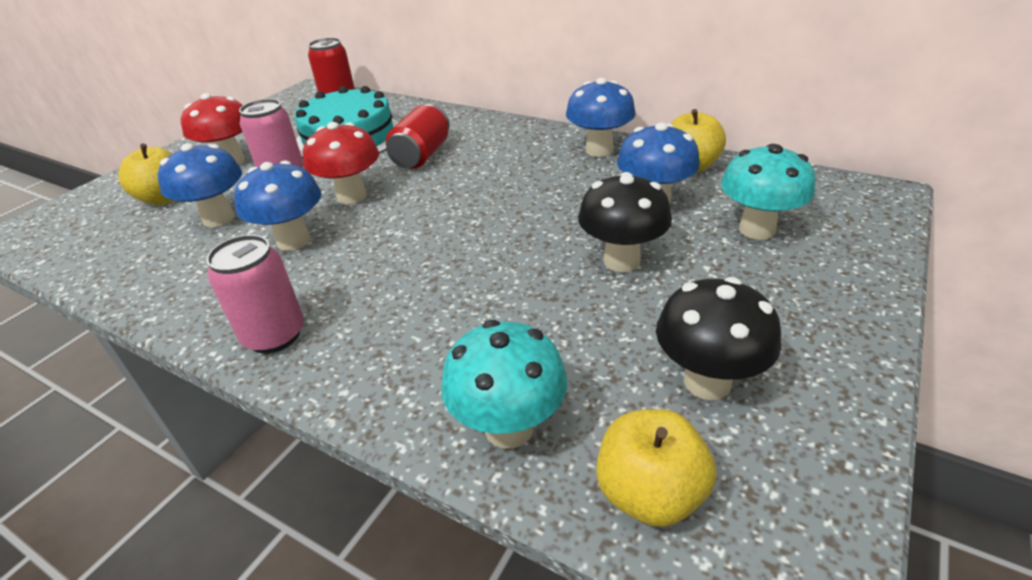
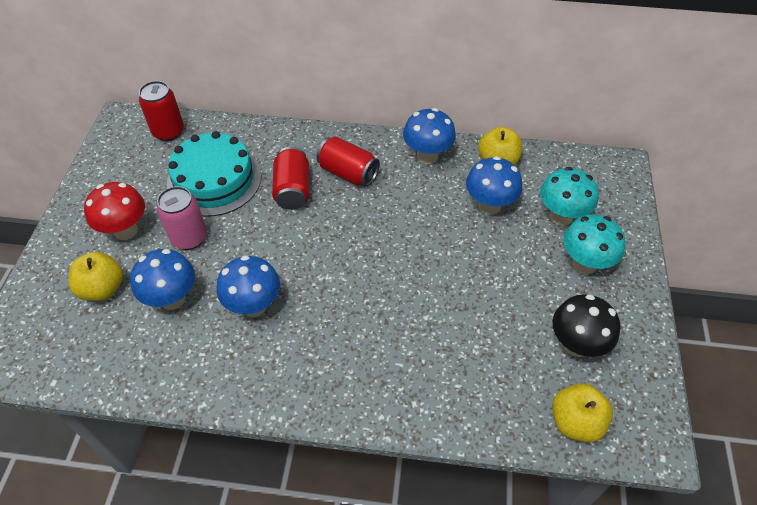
camera: 25 degrees left, 15 degrees up
(274, 335) = (305, 391): pink can -> none
(351, 196) = (266, 249): red mushroom -> none
(493, 151) = (348, 173): none -> red can
(509, 428) = (489, 408): turquoise mushroom -> turquoise mushroom (584, 264)
(621, 261) = (492, 265): black mushroom -> none

